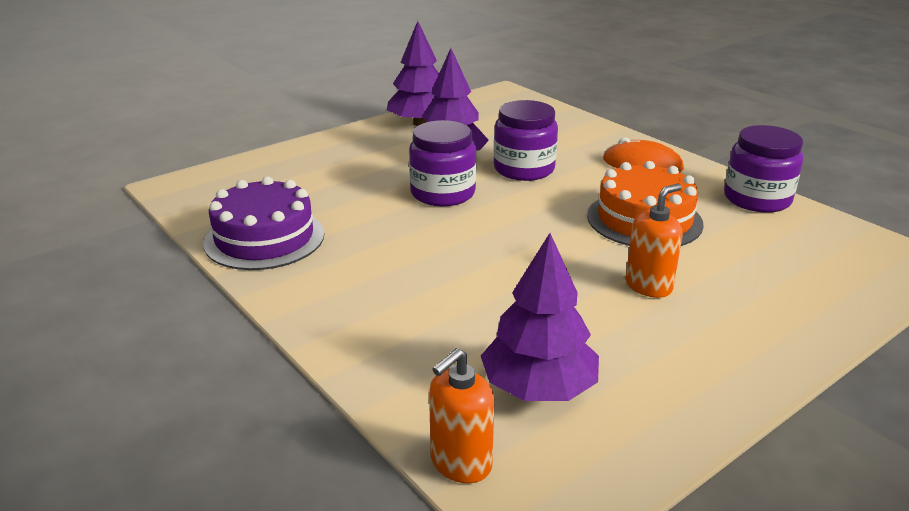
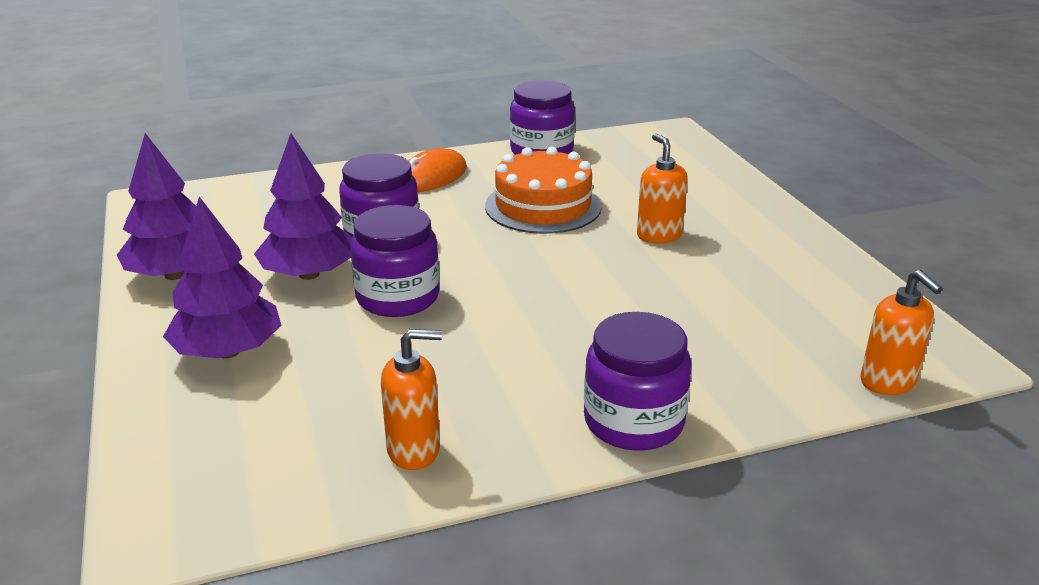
camera: 70 degrees left, 0 degrees up
(264, 238) = (414, 450): purple cake -> orange soap dispenser
(328, 317) = (633, 421): none -> purple jar
(538, 388) = (793, 322): purple tree -> purple tree (228, 351)

